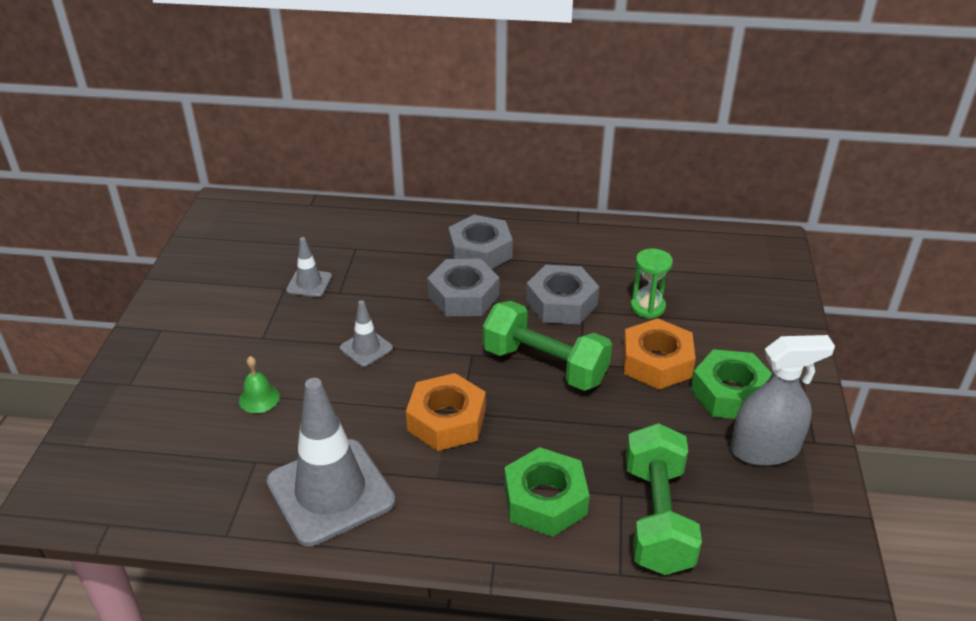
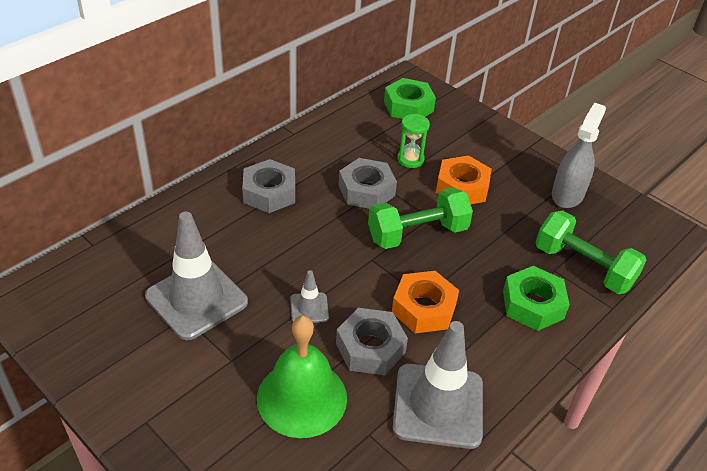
camera: 55 degrees left, 5 degrees up
(259, 398) = (302, 398): green bell -> green bell, size x2.40
(309, 283) = (196, 299): grey traffic cone -> grey traffic cone, size x2.16
(463, 296) = (308, 228): grey nut -> grey nut (370, 347)
(730, 393) = (515, 177): green nut -> green nut (408, 106)

